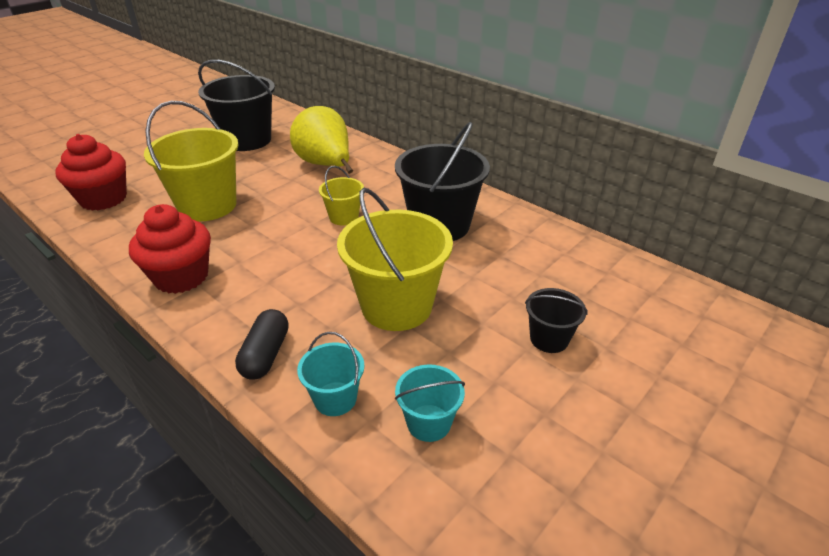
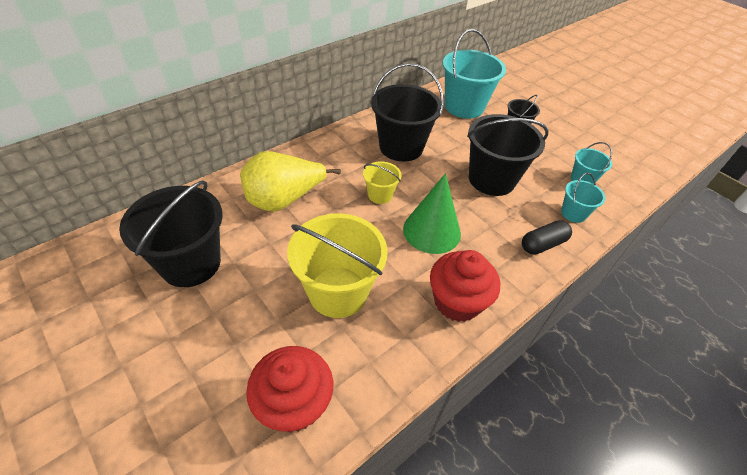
camera: 85 degrees left, 10 degrees up
(265, 354) = (543, 244): black capsule -> black capsule turned 45 degrees counterclockwise
(288, 256) = (431, 231): none -> green cone
(396, 306) = (491, 179): yellow bucket -> black bucket
(575, 277) = (464, 107): none -> turquoise bucket

